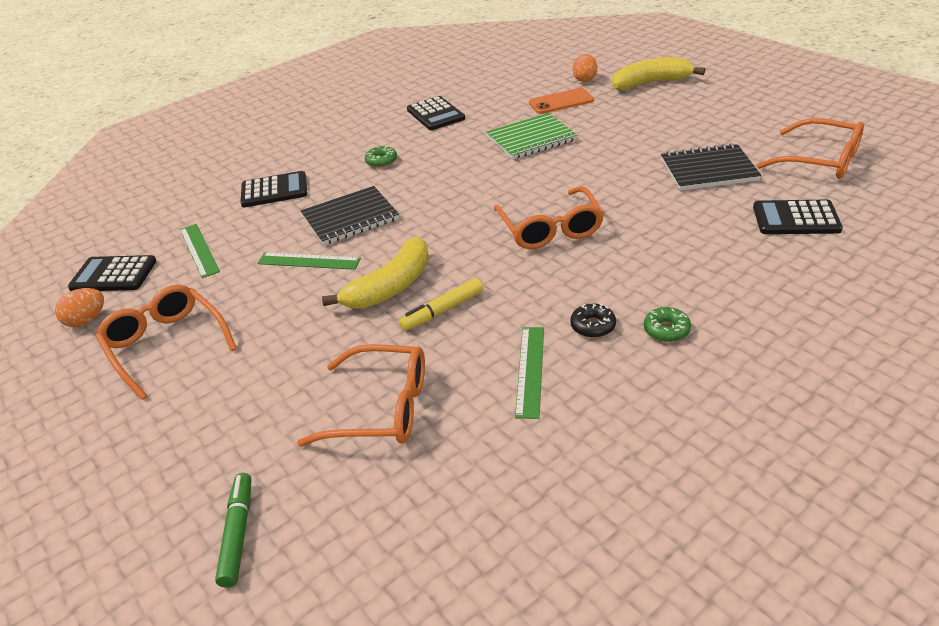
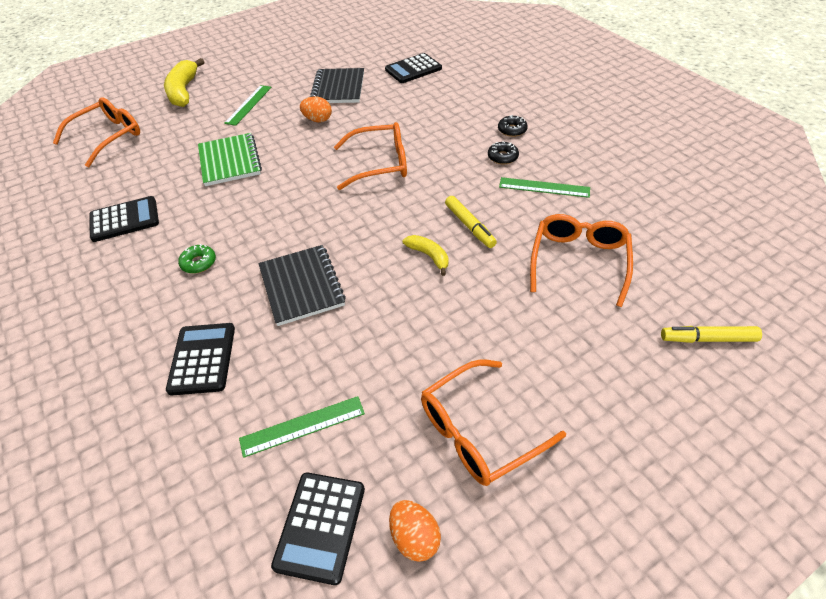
camera: 85 degrees left, 10 degrees up
(238, 534) = (708, 339): green marker -> yellow marker
(308, 261) = (367, 316): green ruler -> green ruler (248, 105)
(391, 287) = (429, 256): yellow banana -> yellow banana, size x0.55
(561, 102) = (173, 139): orange phone -> none
(584, 79) = (141, 122): orange egg -> orange egg (318, 120)
(666, 330) = (512, 130): green donut -> black donut
(796, 219) = (413, 69): black calculator -> black calculator turned 45 degrees clockwise
(819, 160) = (352, 49): orange glasses -> orange glasses (107, 137)

